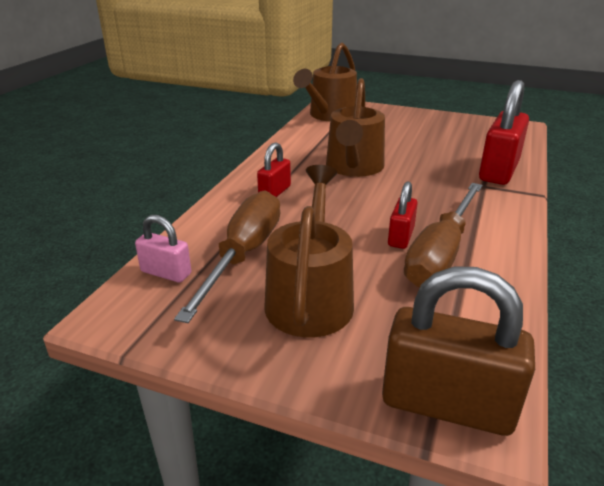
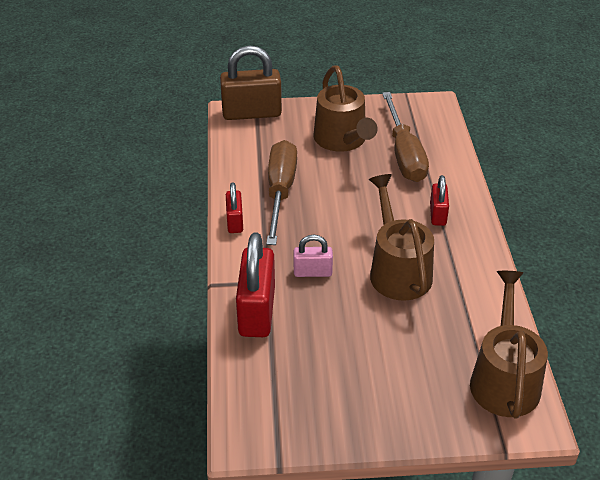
camera: 155 degrees right, 10 degrees up
(166, 273) = (435, 130): pink padlock -> pink padlock (312, 272)
(400, 237) = (313, 198): red padlock -> red padlock (235, 222)

